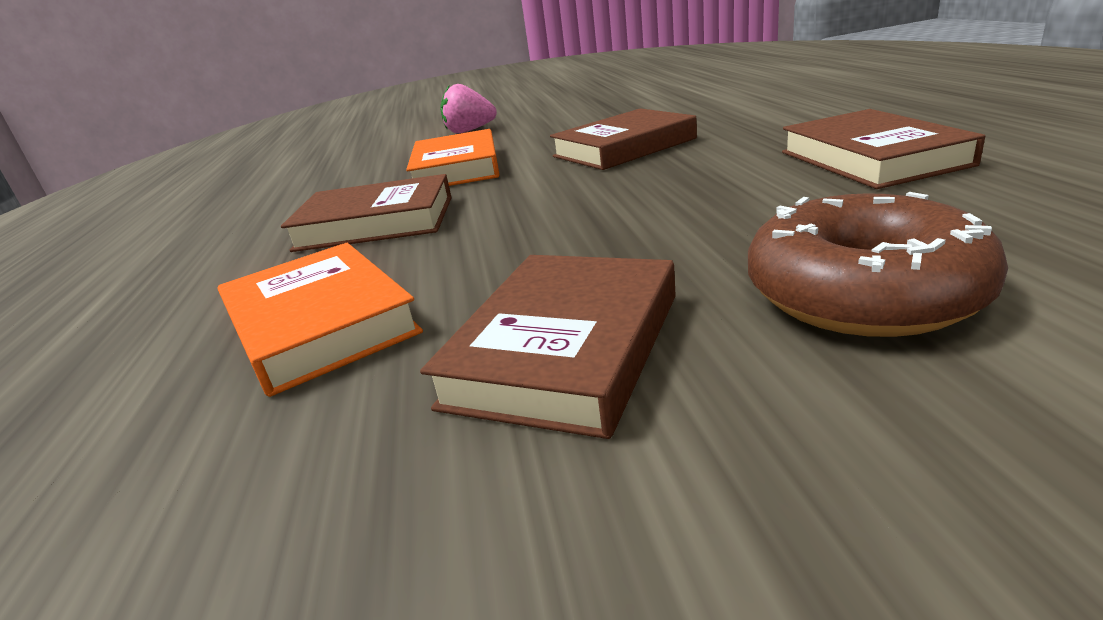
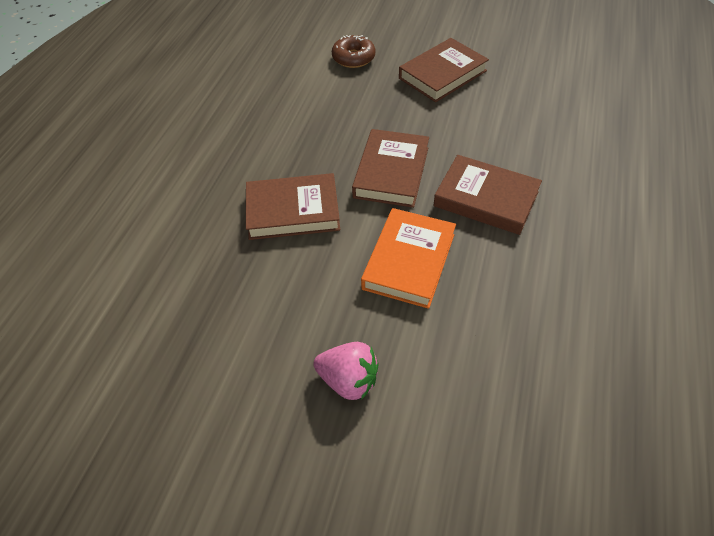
camera: 155 degrees left, 25 degrees up
(320, 324) = (518, 121): orange book -> none
(862, 293) = (353, 58): brown donut -> brown donut, size x0.65
(871, 158) = (236, 114): brown book -> brown book (391, 172)

